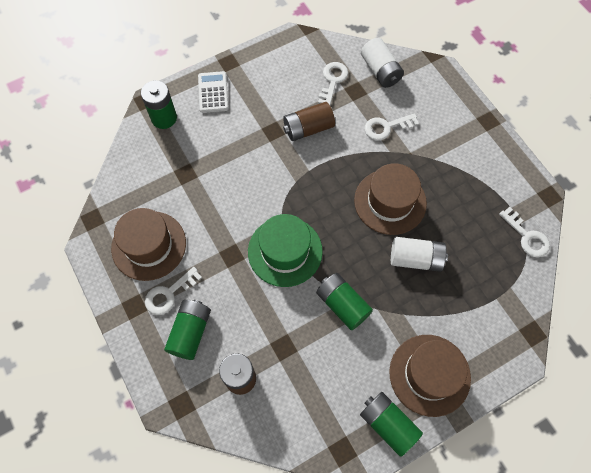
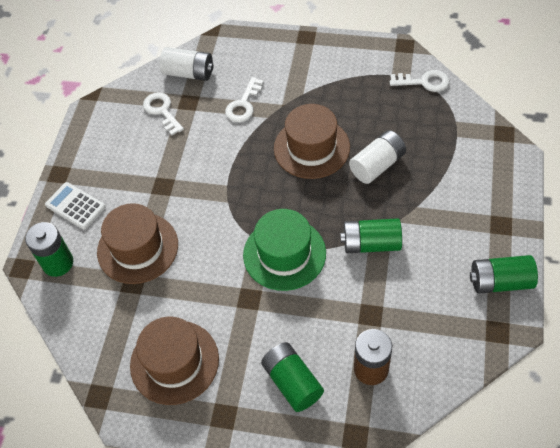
camera: 45 degrees left, 10 degrees down
(169, 294) = (239, 376): white key -> none
(308, 128) = (187, 159): brown battery -> none
(429, 374) = (482, 224): brown hat -> brown hat (137, 248)

